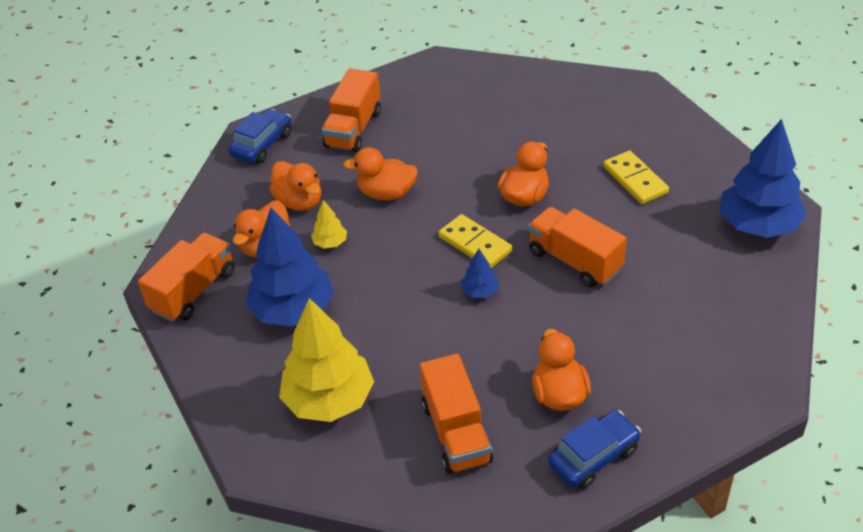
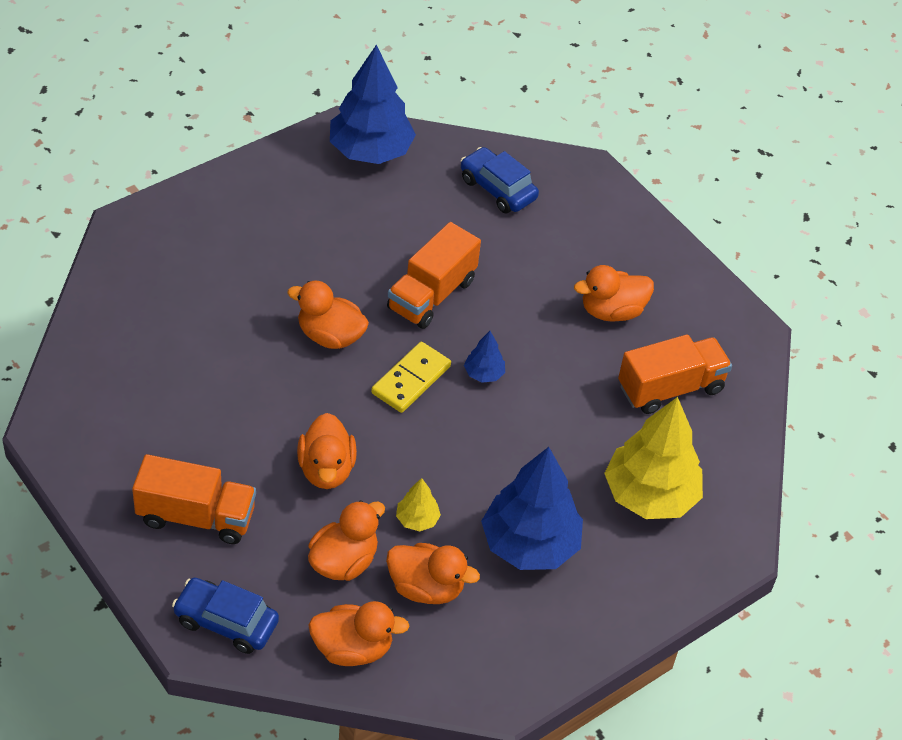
camera: 105 degrees left, 5 degrees up
(193, 291) = (510, 654): orange truck -> none
(224, 205) = (352, 648): none -> orange duck
(594, 457) = (678, 288): blue car -> blue car (497, 189)
(635, 180) = (300, 239): yellow domino -> none

